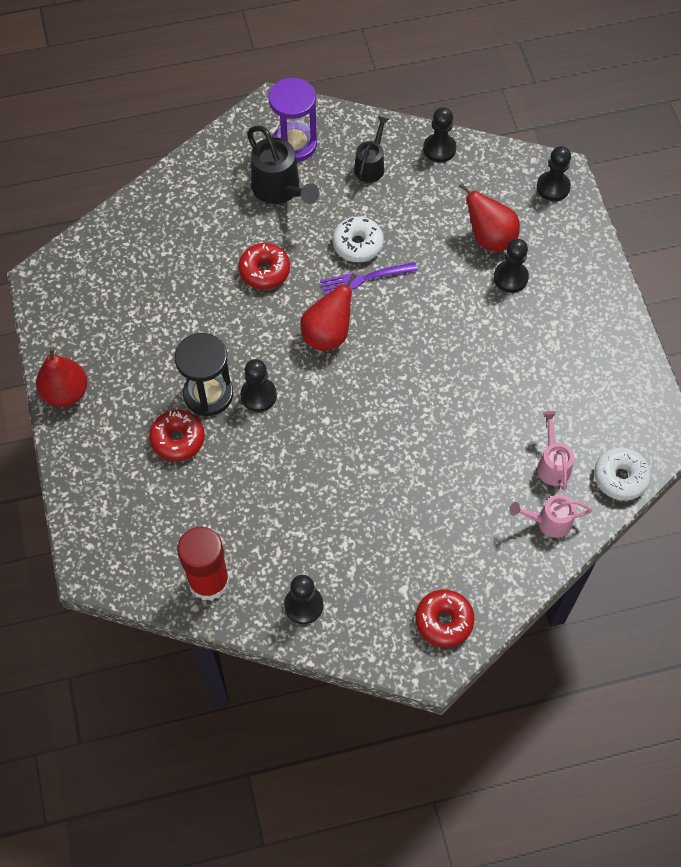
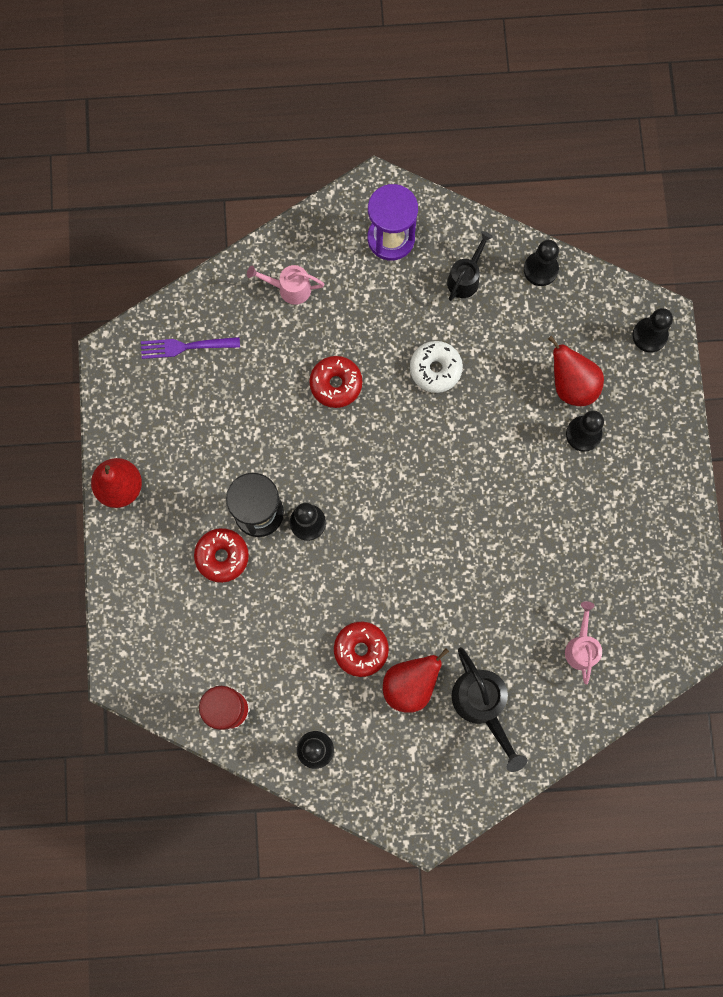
camera: 10 degrees right, 15 degrees up
(280, 190) = (366, 291): black watering can -> black watering can (482, 705)
(327, 334) = (387, 467): red pear -> red pear (410, 684)
(365, 278) = (436, 409): purple fork -> purple fork (186, 346)
(444, 621) = (444, 789): red donut -> red donut (361, 649)
(548, 521) = (564, 706): pink watering can -> pink watering can (289, 288)
(620, 477) = (644, 673): white donut -> none

